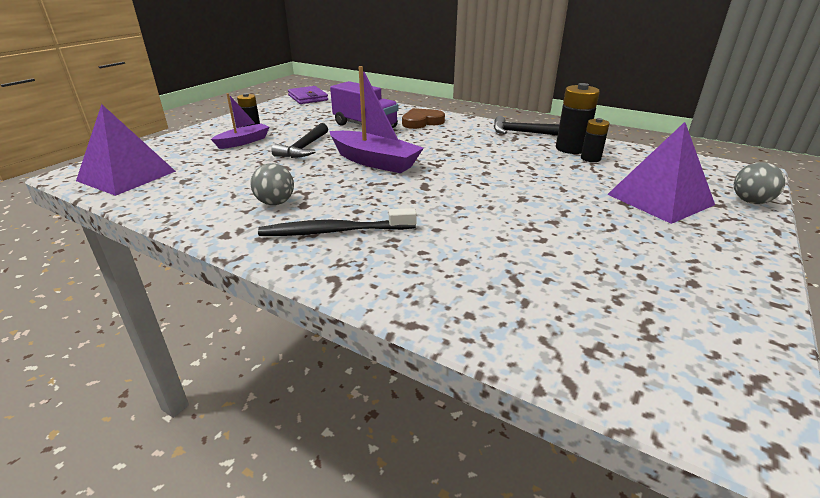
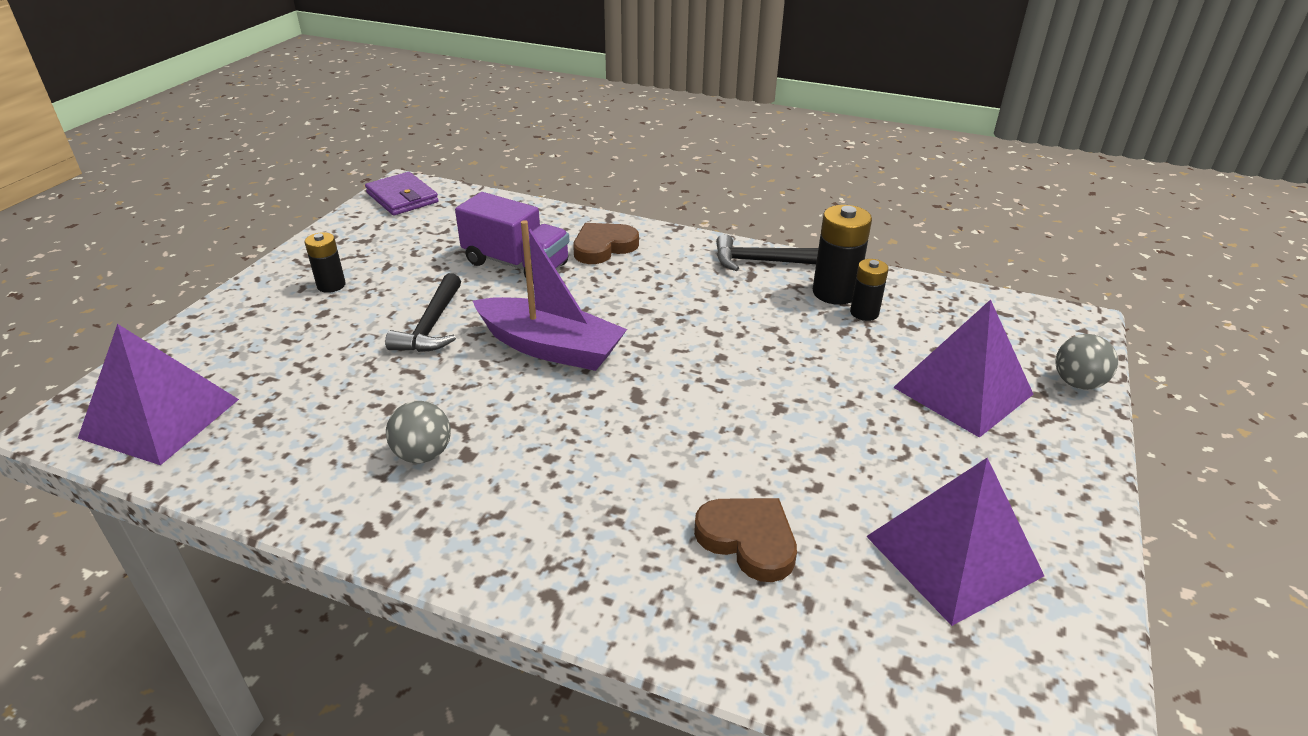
camera: 10 degrees left, 5 degrees up
(243, 142) = (327, 319): purple boat -> none
(334, 231) = (528, 504): black toothbrush -> none
(485, 263) = (748, 540): none -> brown heart
(645, 286) = (953, 556): none -> purple pyramid

